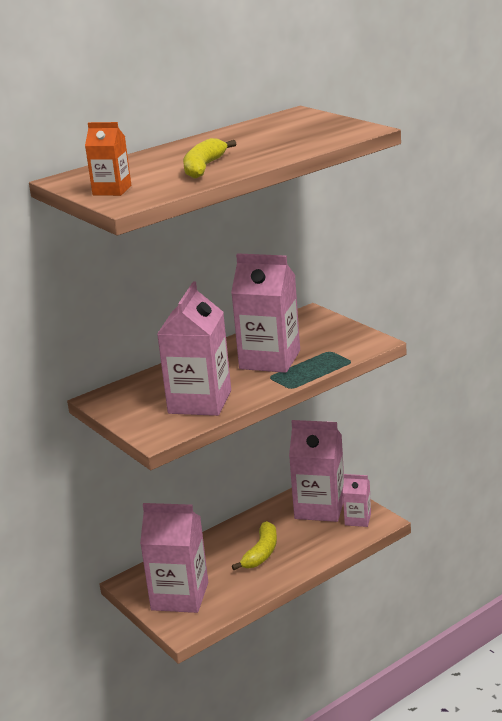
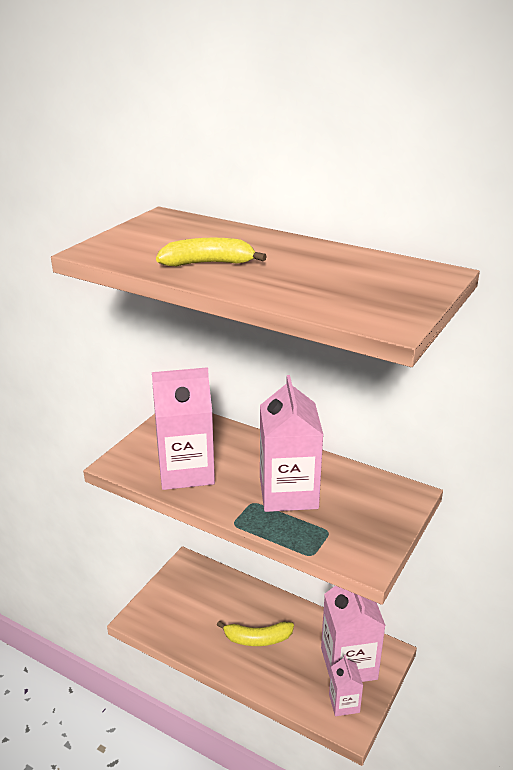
camera: 65 degrees right, 5 degrees up
(112, 190) = (129, 239): orange carton -> none
(180, 596) = (178, 602): pink carton -> none

